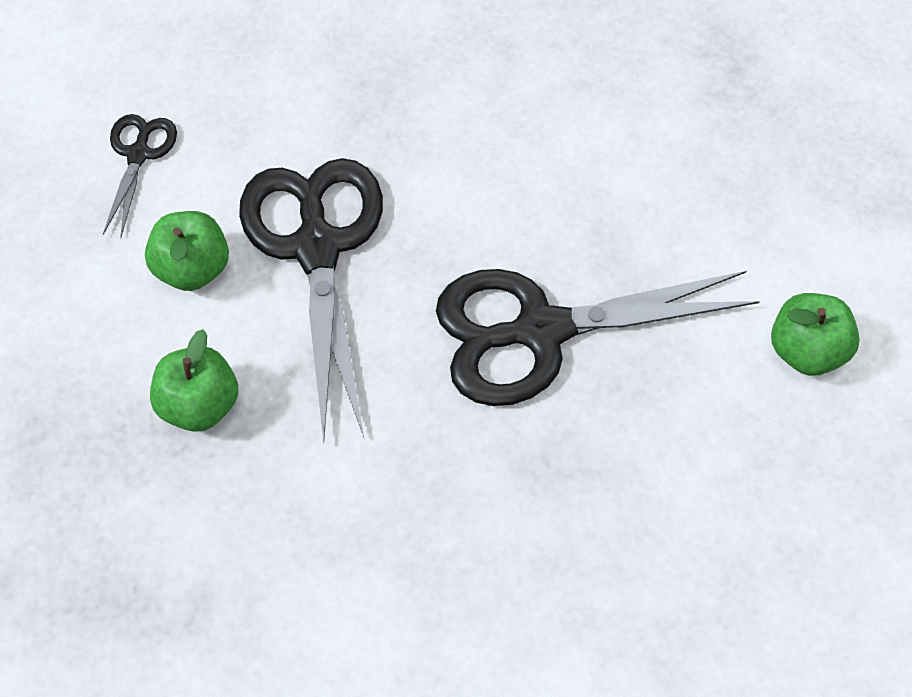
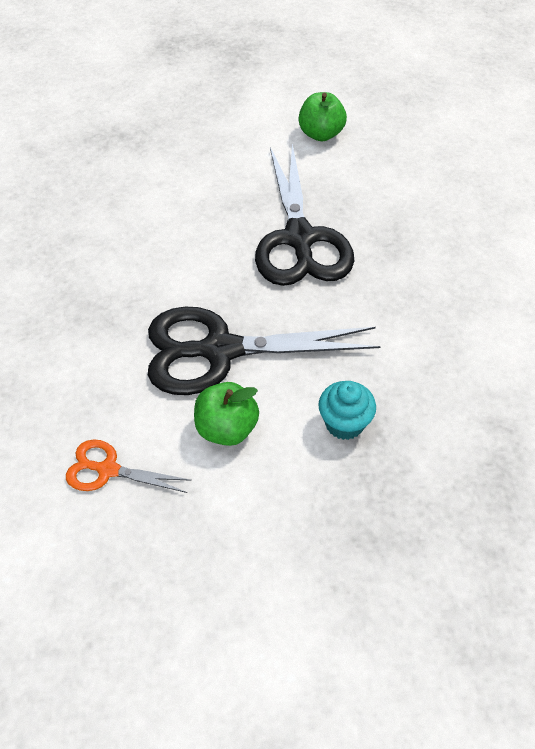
camera: 85 degrees left, 10 degrees down
(139, 154) = (108, 470): black scissors -> orange scissors
(201, 403) = (344, 423): green apple -> turquoise cupcake

